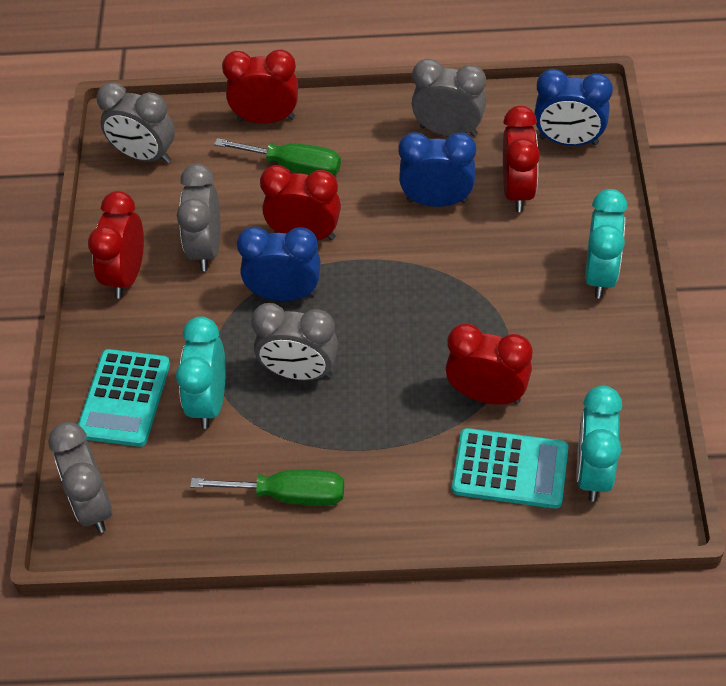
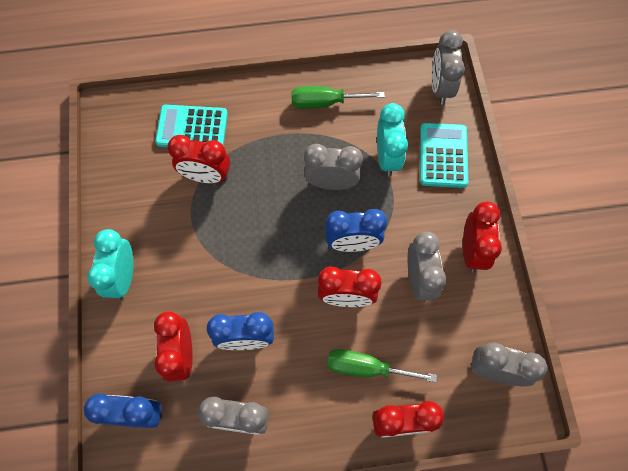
camera: 170 degrees right, 15 degrees up
(93, 505) = (440, 87): grey clock -> grey clock turned 150 degrees counterclockwise
(593, 472) = (141, 130): turquoise clock -> none

